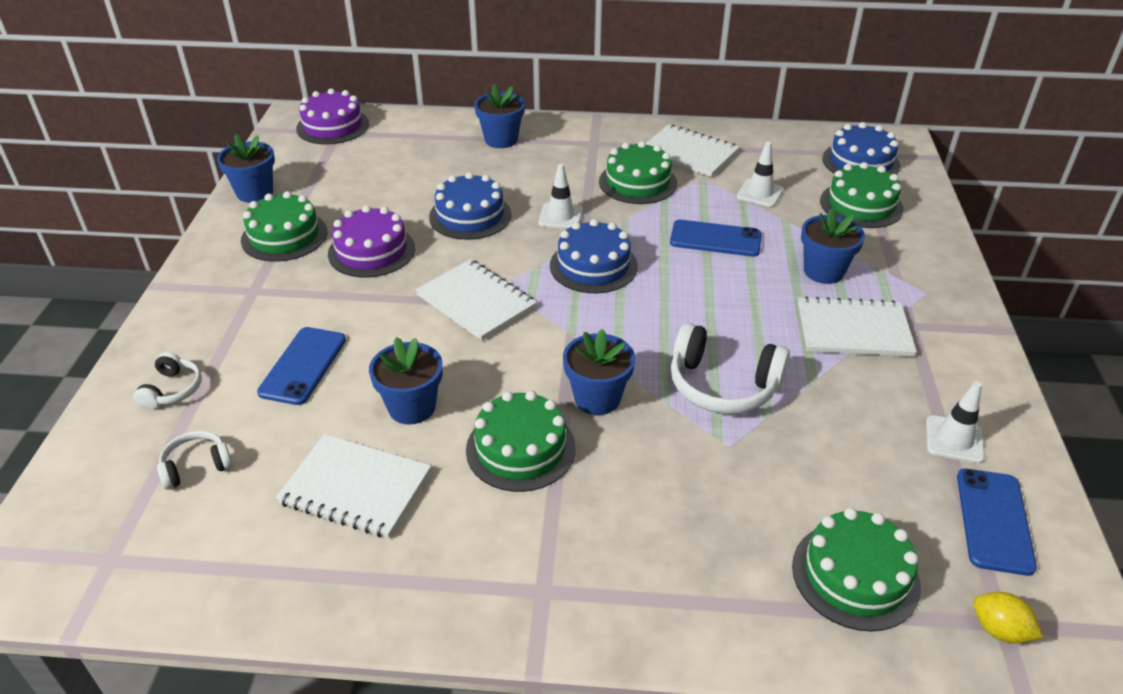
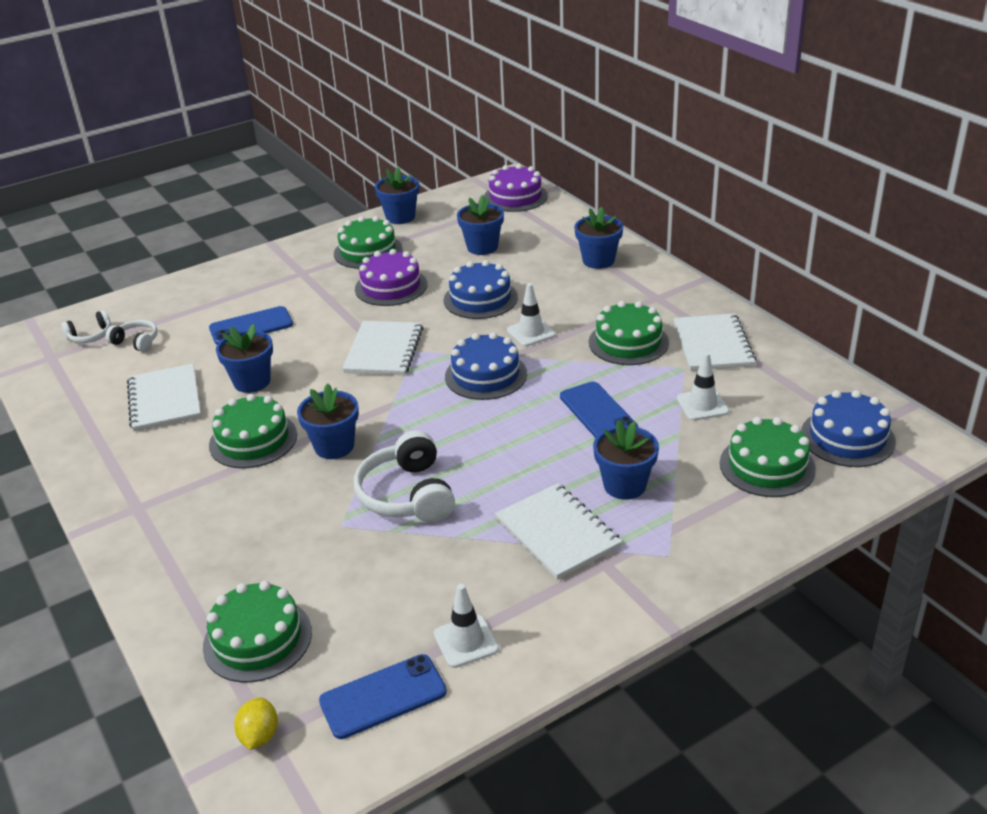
camera: 55 degrees right, 5 degrees down
(172, 390) = (188, 300): white headphones -> white headphones (90, 336)
(387, 177) = (482, 247): none -> blue flower pot

